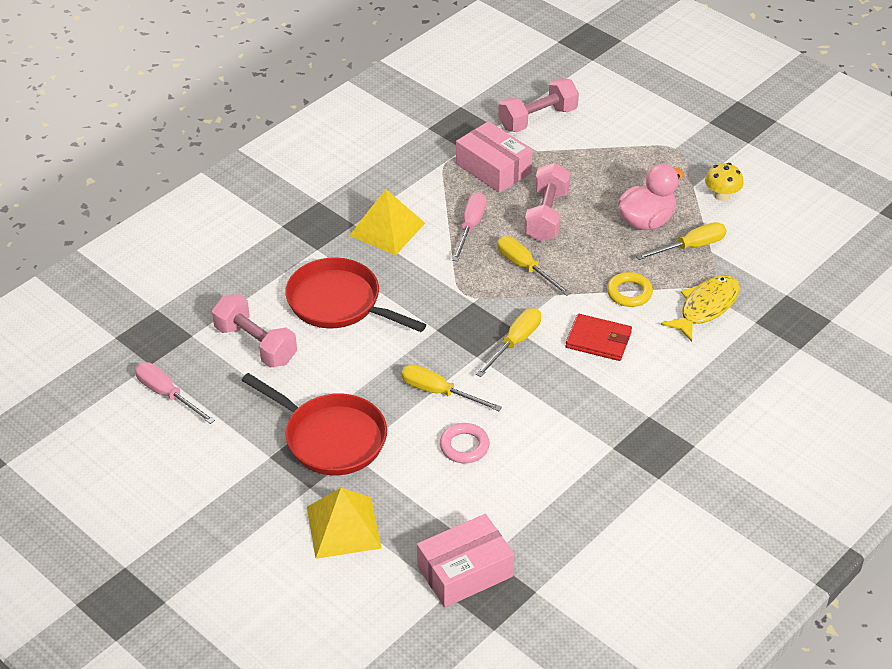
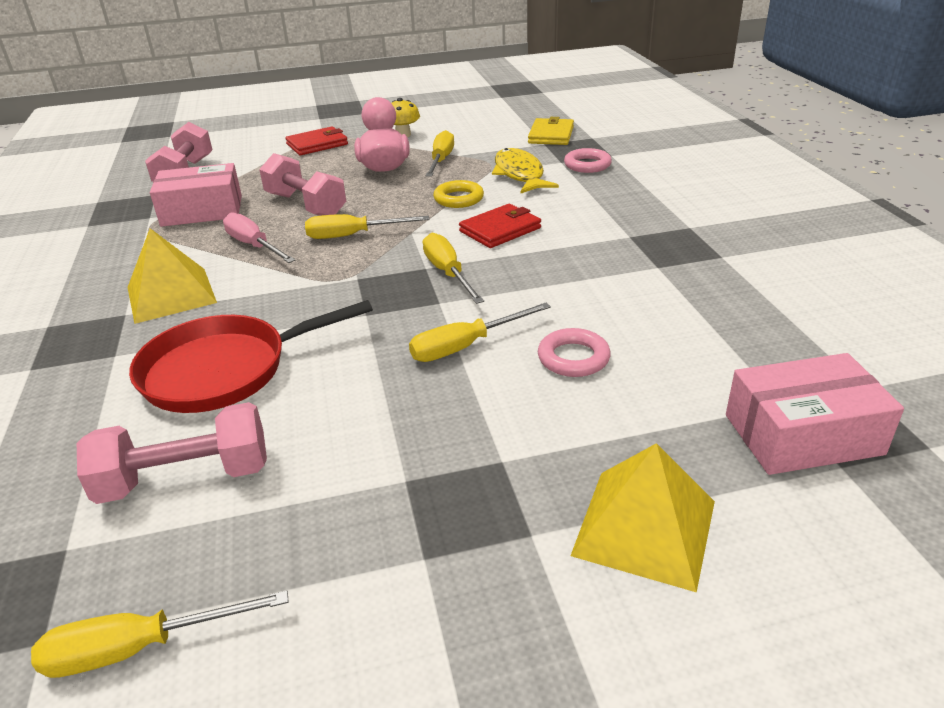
camera: 55 degrees left, 10 degrees down
(167, 394) = (140, 647): pink screwdriver -> yellow screwdriver
(330, 437) = (449, 470): red pan -> none
(465, 571) = (802, 434): pink box -> pink box turned 75 degrees clockwise
(654, 155) = (317, 144): none -> red wallet
(763, 341) = (587, 165): none -> pink ring
(810, 290) = (551, 135): none -> yellow wallet

